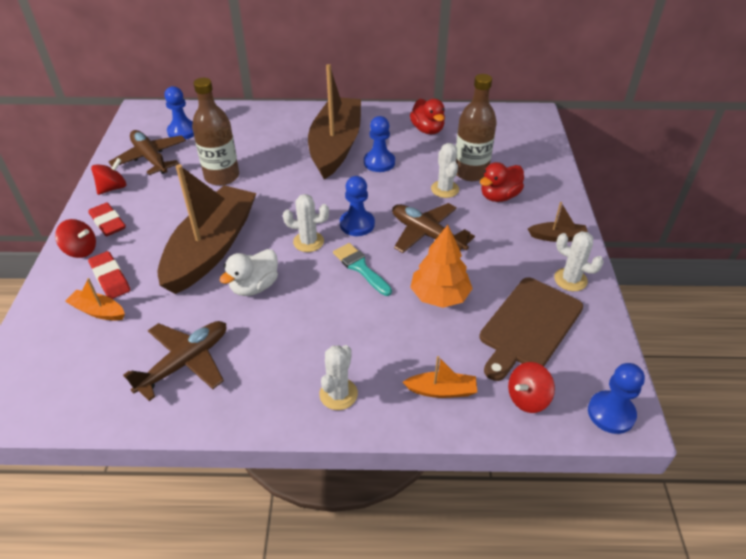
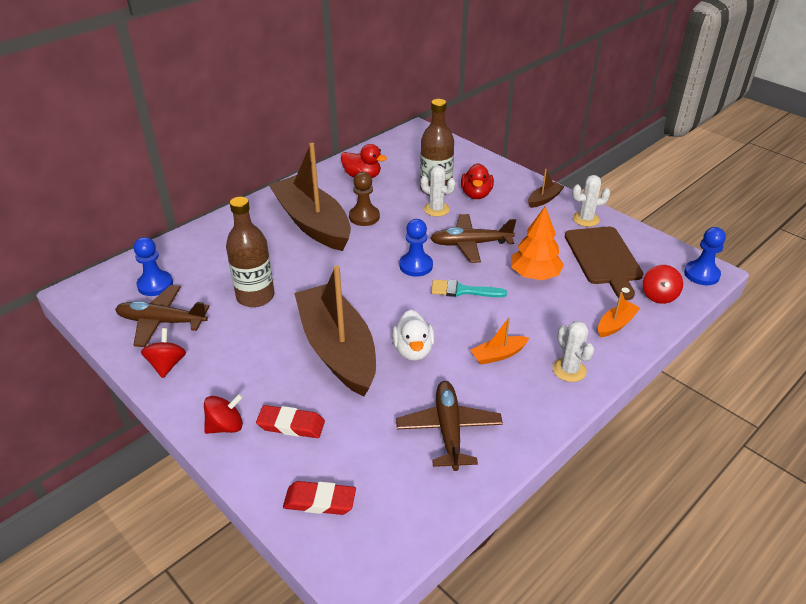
camera: 45 degrees left, 5 degrees down
(98, 311) = (323, 452): orange boat -> orange boat (498, 355)
(108, 222) = (212, 391): red eraser -> red eraser (320, 501)
(308, 242) = (402, 298): white cactus -> none
(379, 162) = (364, 217): blue pawn -> brown pawn

